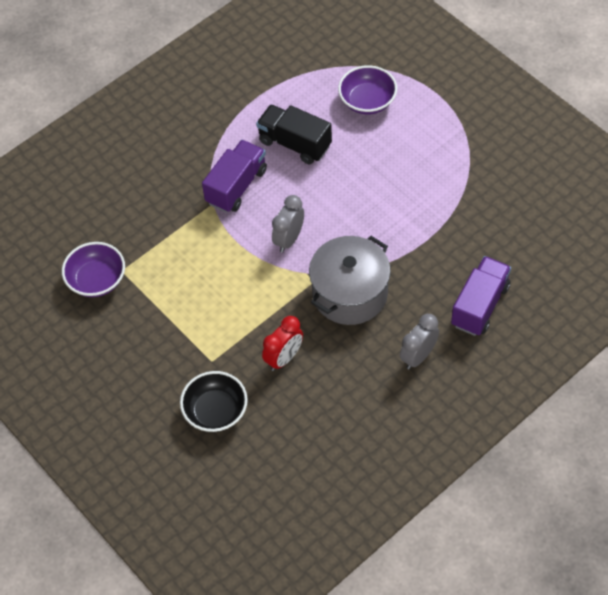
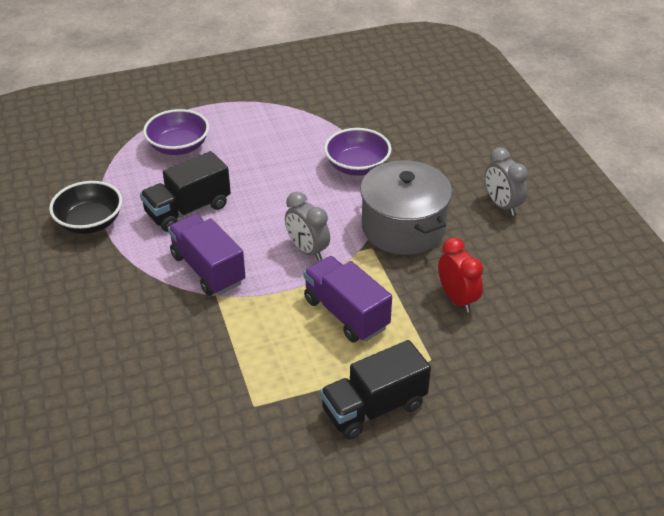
camera: 70 degrees left, 15 degrees down
(97, 280) = (252, 435): purple bowl -> purple bowl (357, 166)
(150, 341) = (374, 408): none -> black truck
(215, 411) = (501, 376): black bowl -> black bowl (90, 222)
(480, 305) = (465, 152): purple truck -> purple truck (346, 313)

